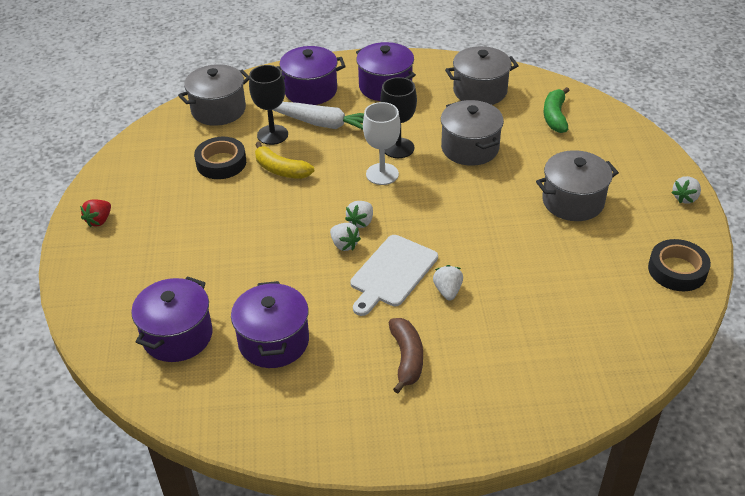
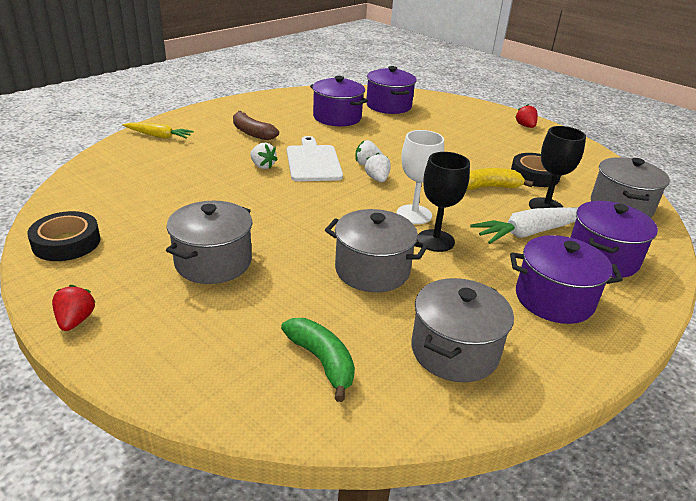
camera: 135 degrees right, 10 degrees down
(522, 407) = (159, 136): none -> yellow carrot
(685, 198) = (76, 321): white strawberry -> red strawberry

